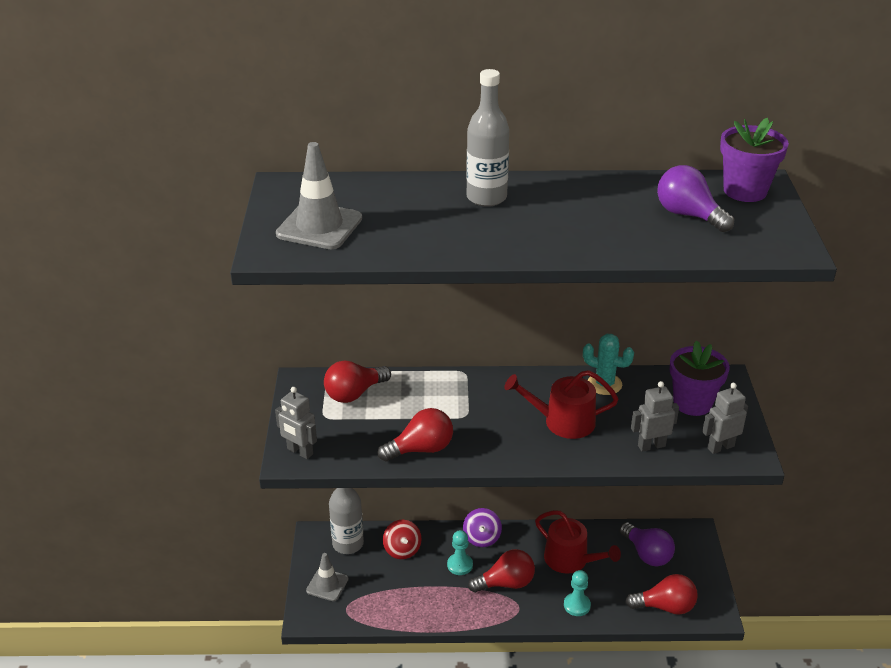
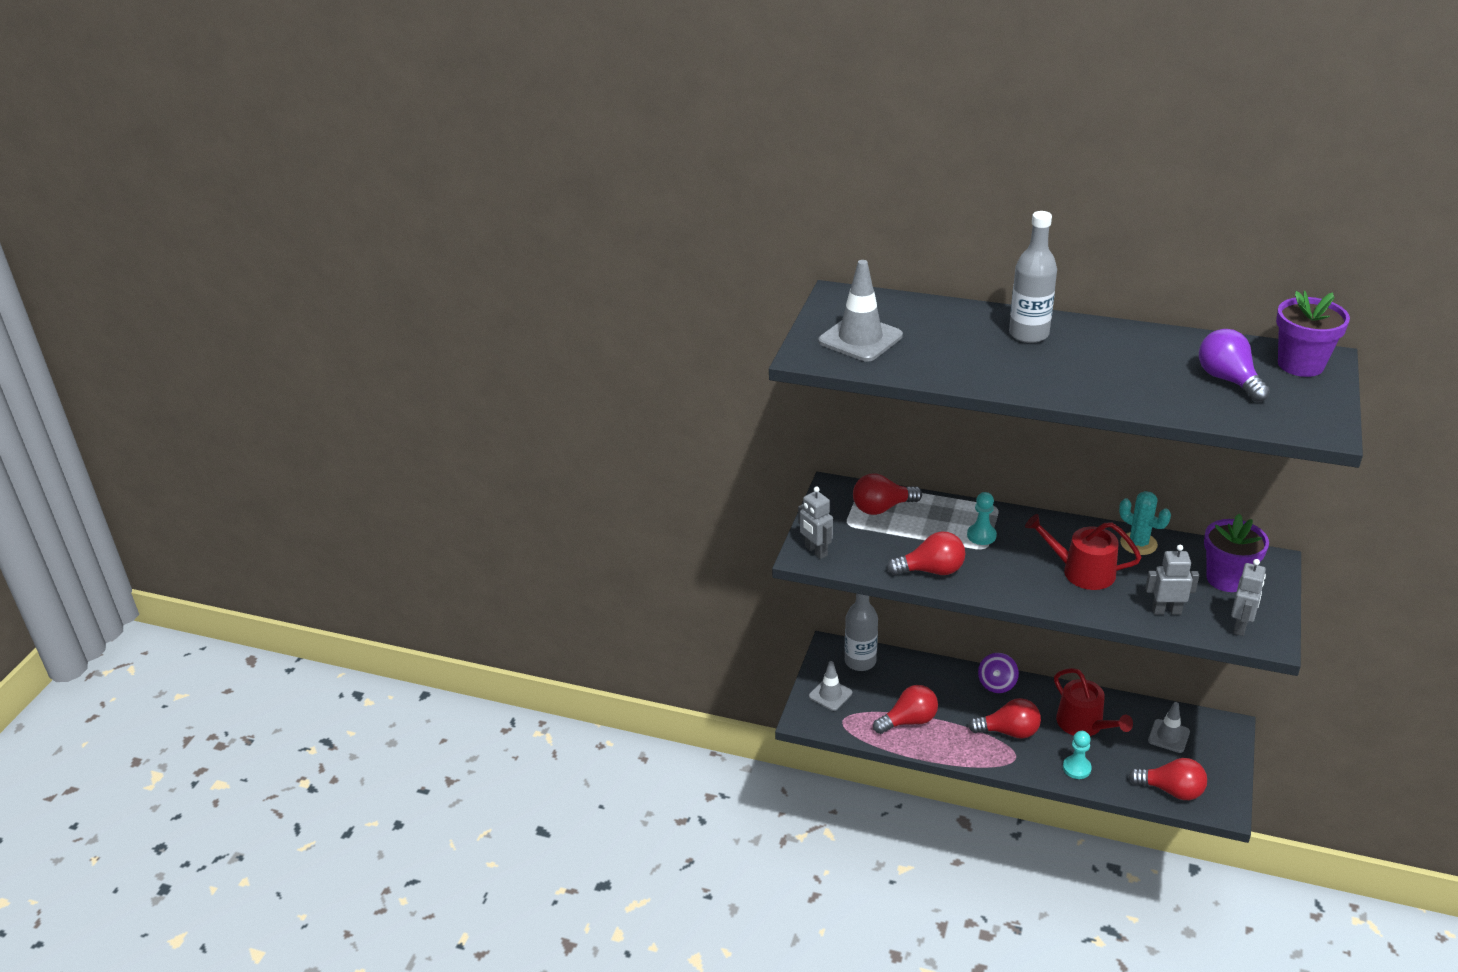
camera: 20 degrees right, 0 degrees up
(402, 549) = (912, 678): red spinning top -> none
(410, 594) = (909, 721): none -> red light bulb
(460, 565) = (966, 704): turquoise pawn -> turquoise pawn (981, 535)
(647, 554) = (1168, 736): purple light bulb -> grey traffic cone
(720, 447) = (1240, 626): grey robot -> grey robot turned 120 degrees clockwise

